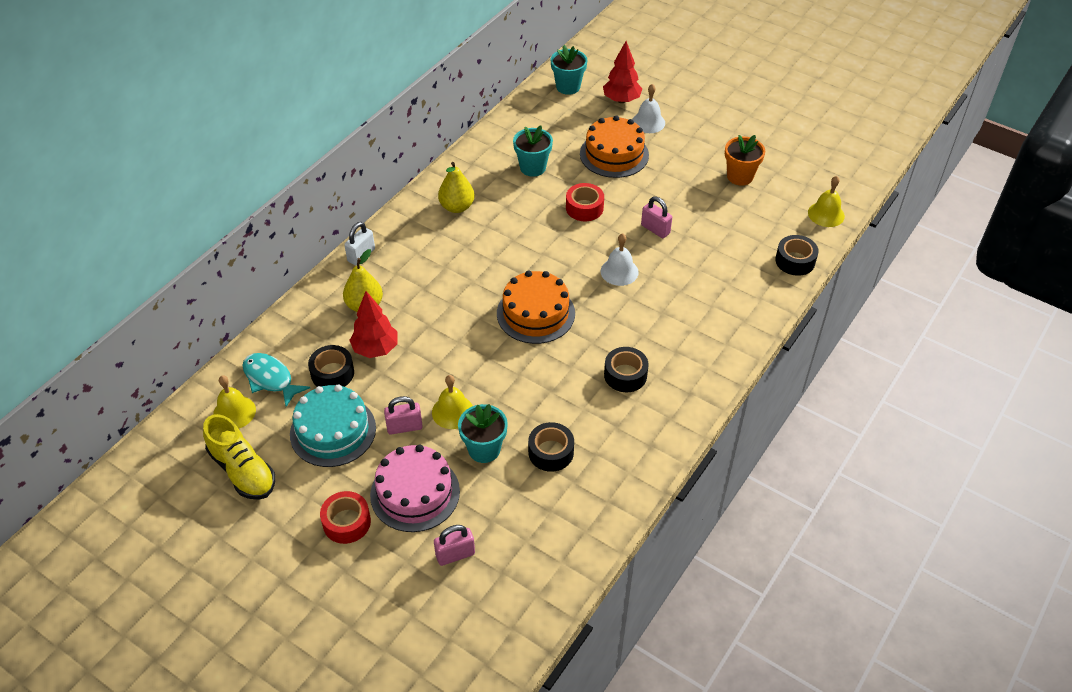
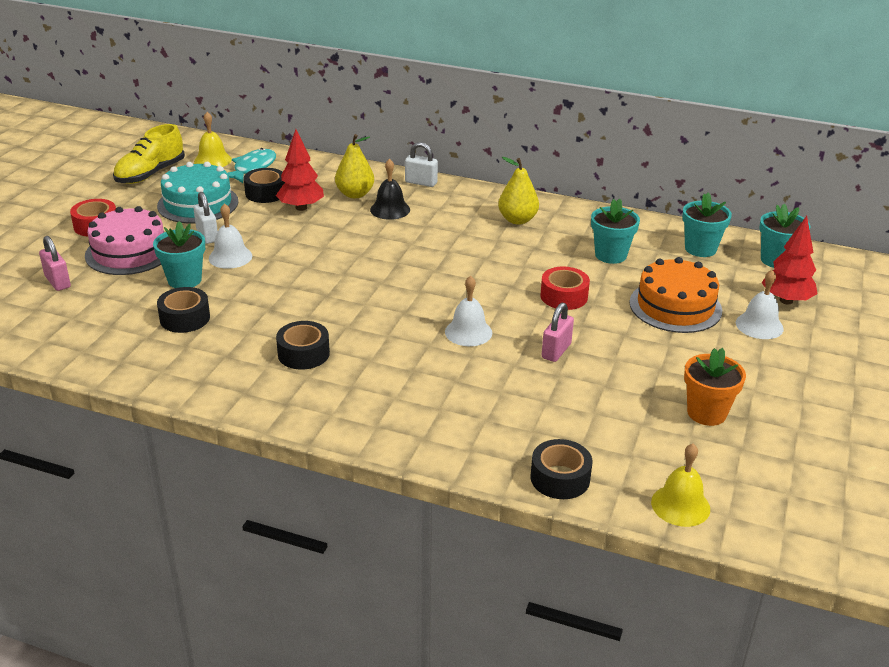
camera: 75 degrees right, 15 degrees down
(404, 427) = (207, 235): pink padlock -> white padlock
(405, 285) = (390, 209): none -> black bell
(452, 412) = (230, 257): yellow bell -> white bell
(535, 313) = (379, 285): orange cake -> none
(539, 118) = (700, 249): none -> turquoise flower pot

